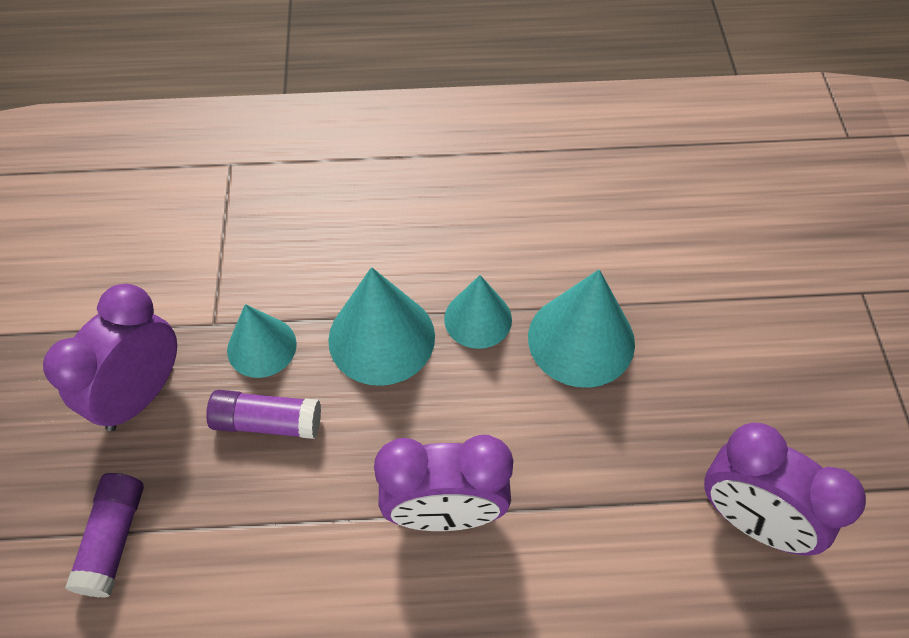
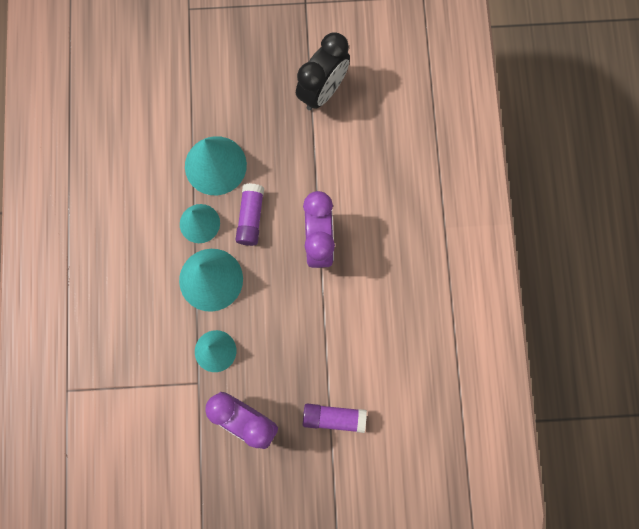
camera: 90 degrees left, 20 degrees up
(267, 422) = (265, 342): purple glue stick -> purple glue stick (250, 217)
(751, 520) = (323, 91): purple clock -> black clock

